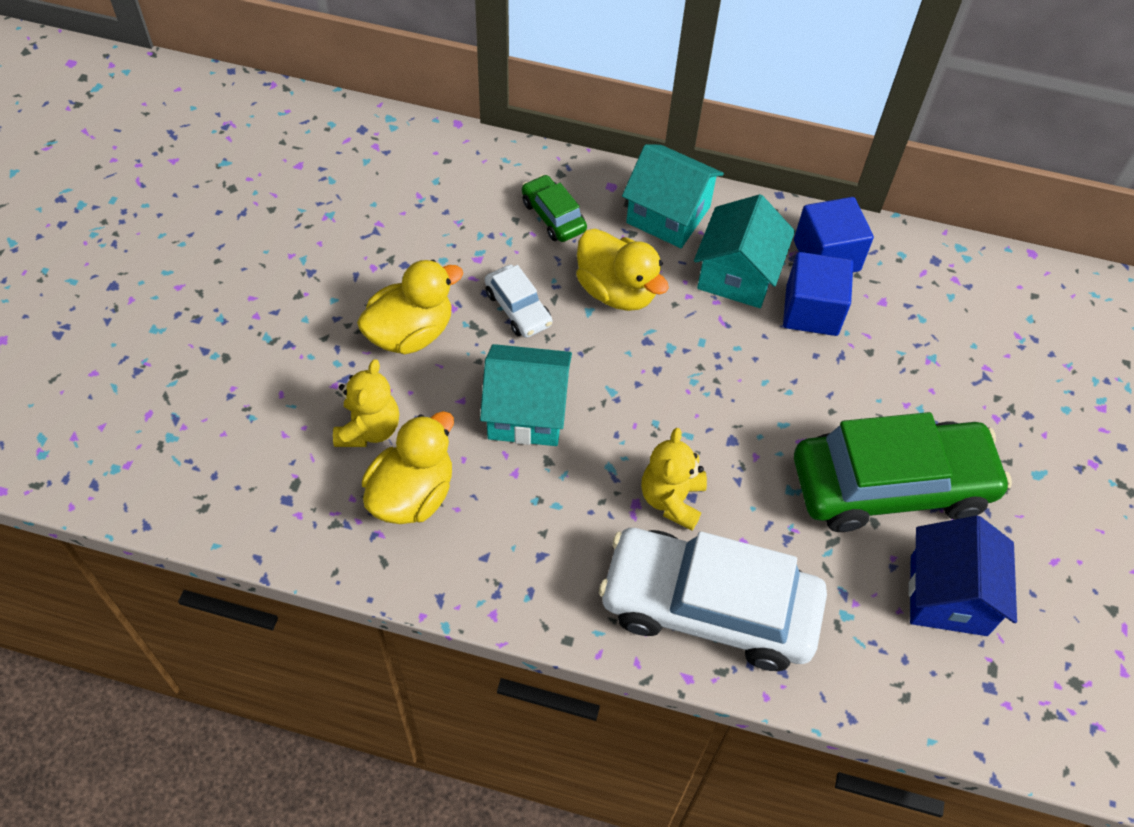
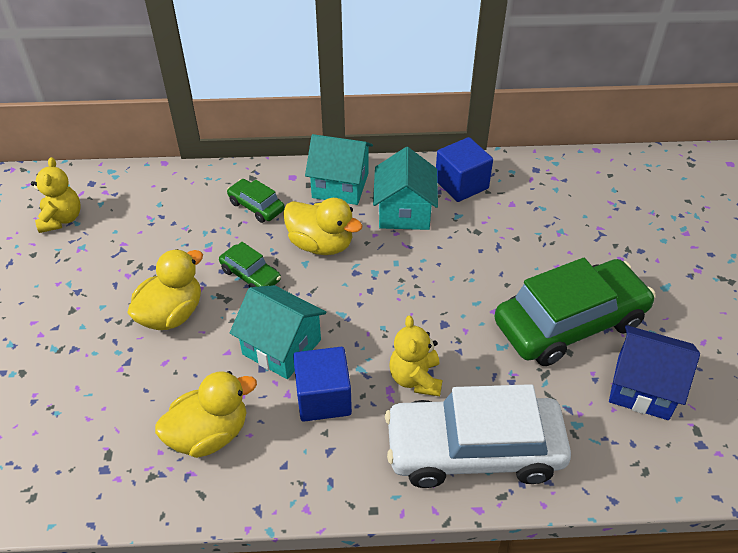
camera: 15 degrees left, 10 degrees down
(369, 429) = (158, 394): yellow teddy bear -> yellow teddy bear (62, 219)
(412, 494) = (209, 434): yellow duck -> yellow duck turned 45 degrees clockwise
(518, 308) = (251, 275): white car -> green car
(526, 412) = (281, 347): turquoise house -> turquoise house turned 45 degrees clockwise
(811, 311) = (465, 222): blue cube -> blue cube (323, 398)
(948, 595) = (642, 387): blue house -> blue house turned 60 degrees counterclockwise

